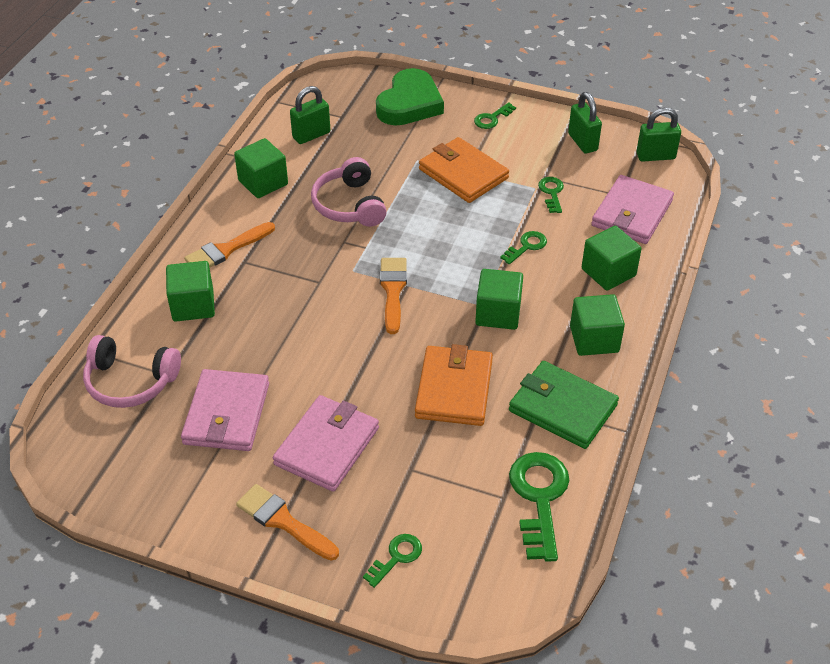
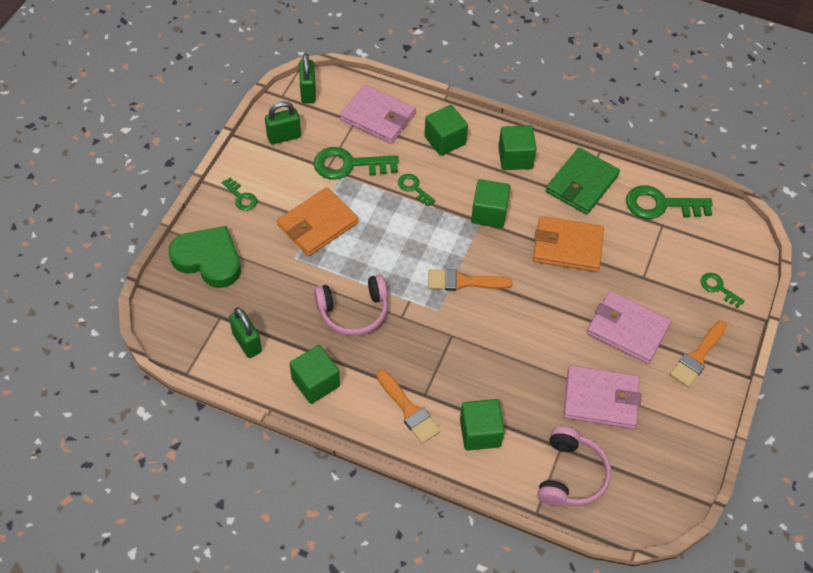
camera: 90 degrees left, 10 degrees up
(551, 193) = (348, 165): green key -> green key, size x1.88

